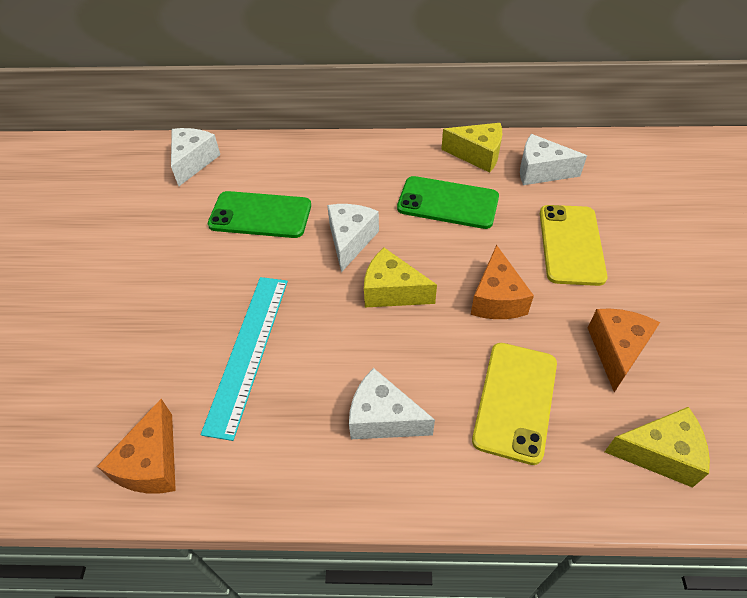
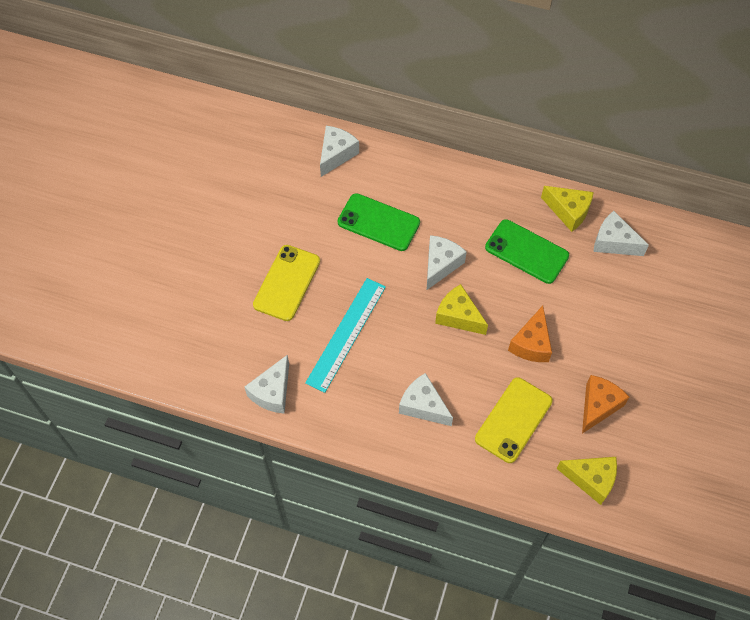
camera: 15 degrees right, 10 degrees up
(152, 463) = (272, 392): orange cheese -> white cheese
(571, 244) = (606, 315): yellow phone -> yellow phone (287, 283)

